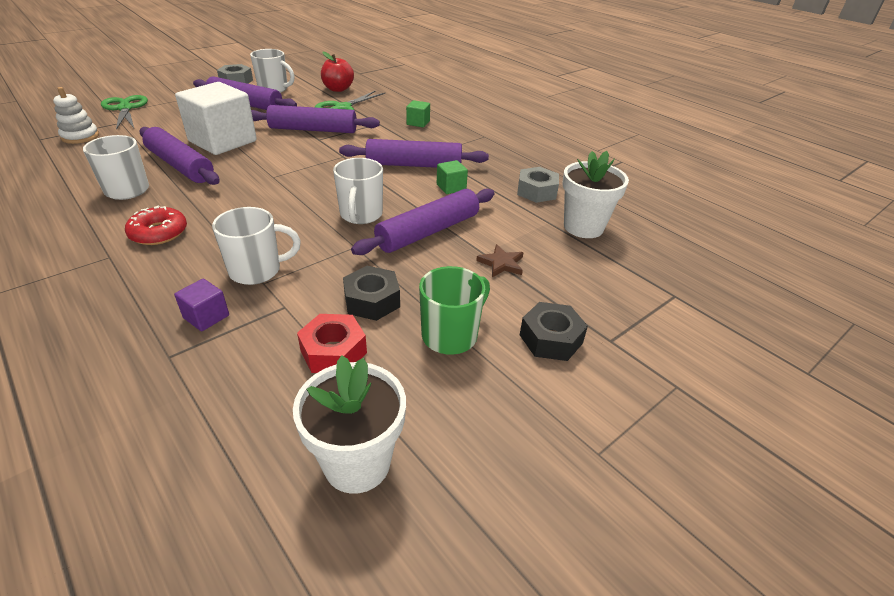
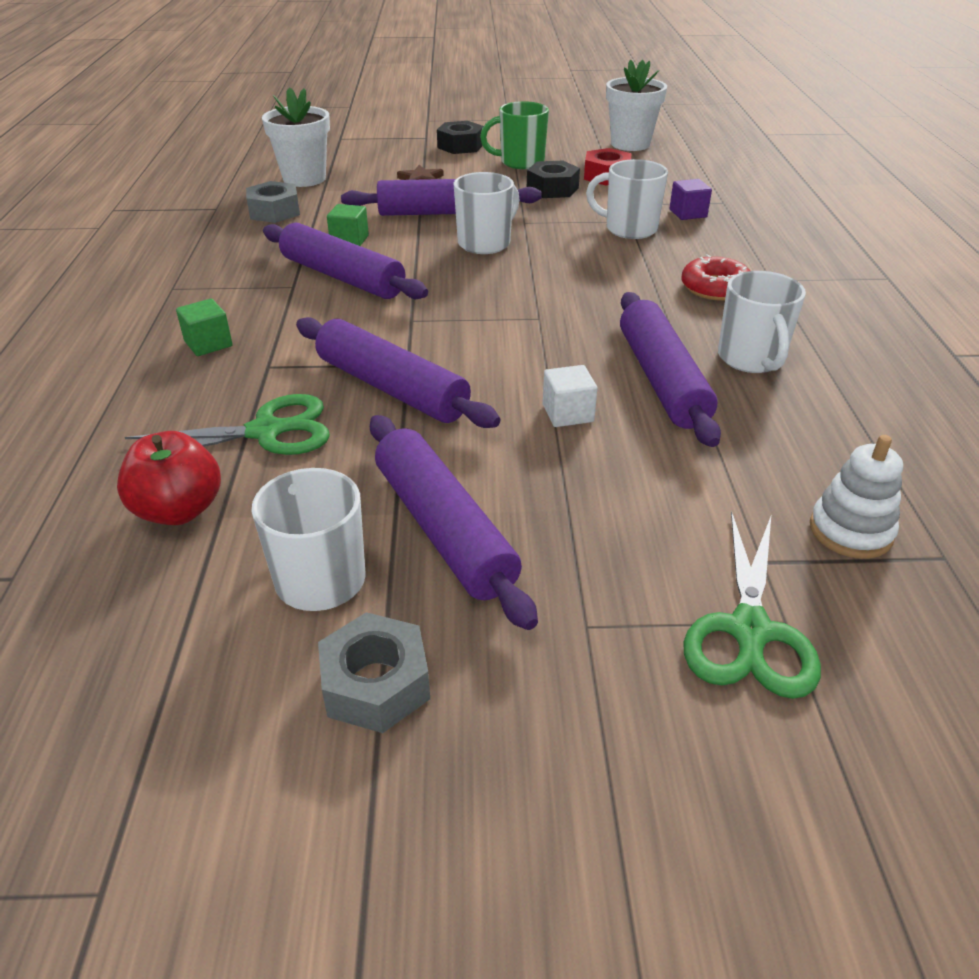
camera: 140 degrees left, 0 degrees up
(223, 141) = (568, 413): white cube -> white cube, size x0.43

